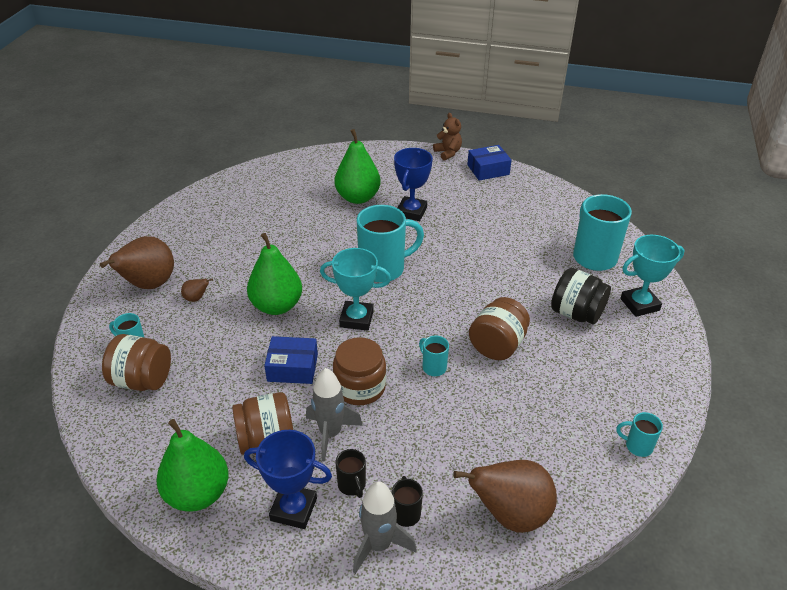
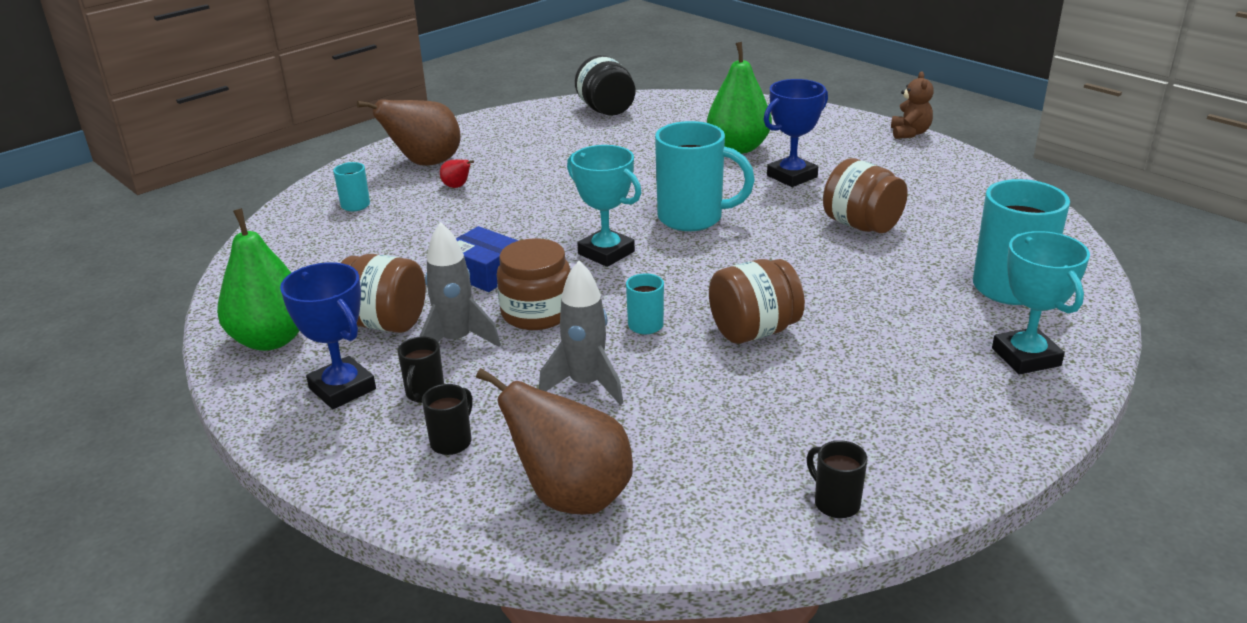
camera: 35 degrees right, 10 degrees down
(142, 380) = (330, 234): brown jar -> brown jar (861, 225)
(196, 298) = (457, 187): brown pear -> red pear
(277, 306) = (531, 216): green pear -> none
(379, 545) = (389, 456): grey rocket -> grey rocket (586, 384)
(488, 170) = (949, 161): blue box -> none
(576, 313) = (909, 336): black jar -> black jar (606, 110)
(637, 446) = (835, 503): turquoise mug -> black mug
(639, 304) = (1026, 357): turquoise trophy -> turquoise trophy turned 60 degrees clockwise

